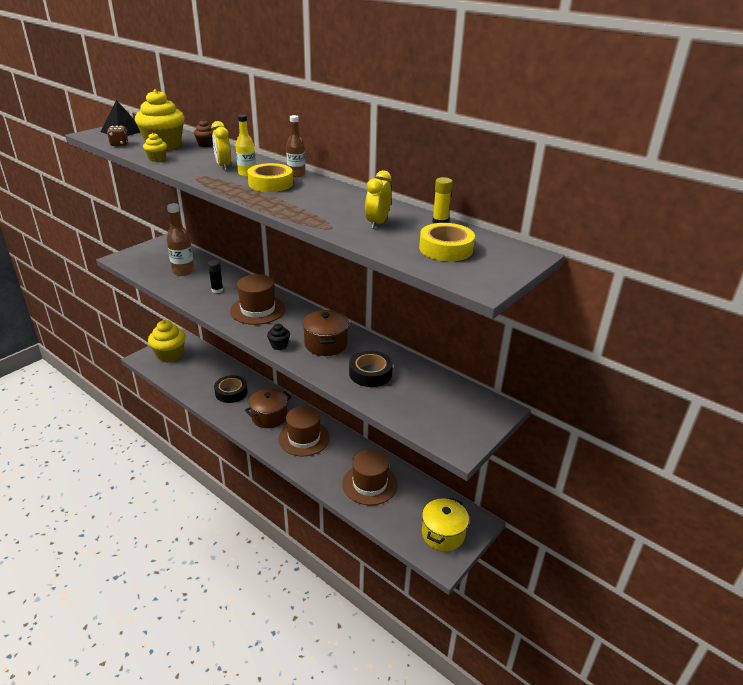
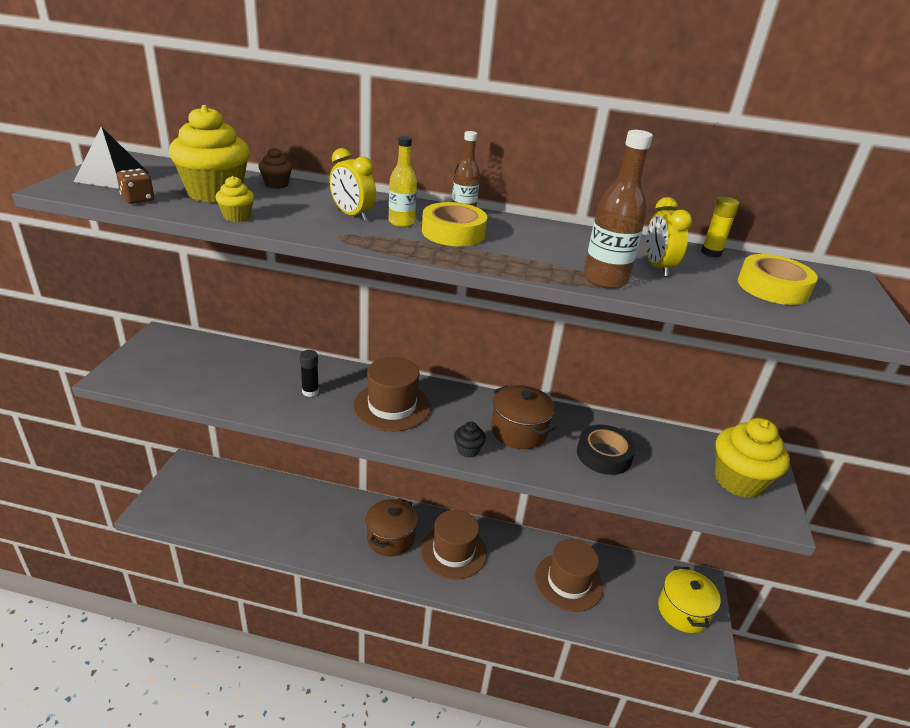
camera: 30 degrees left, 0 degrees up
(170, 355) = (188, 494): yellow cupcake -> yellow cupcake (738, 480)
(183, 271) = (234, 374): brown bottle -> brown bottle (605, 279)
(231, 392) = (316, 521): black tape -> none

